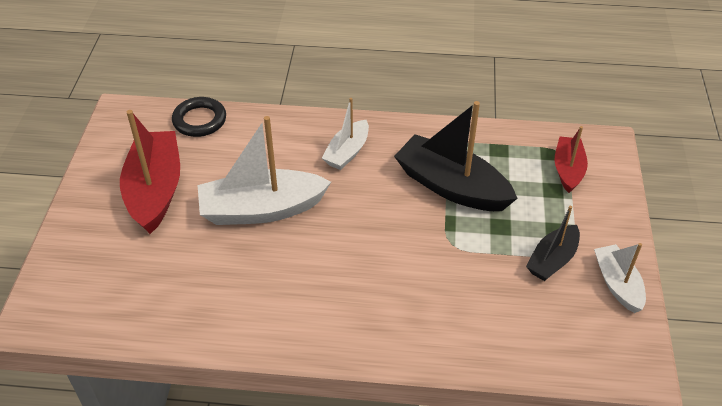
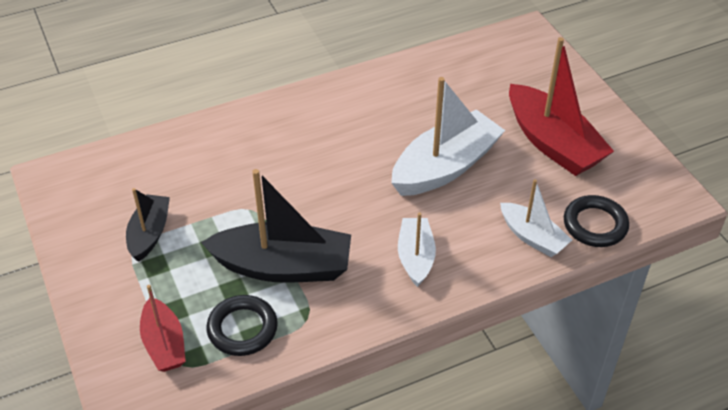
camera: 150 degrees right, 0 degrees up
(505, 157) = (242, 329): none -> black ring
(617, 284) = (80, 236): white boat -> white boat (532, 237)

